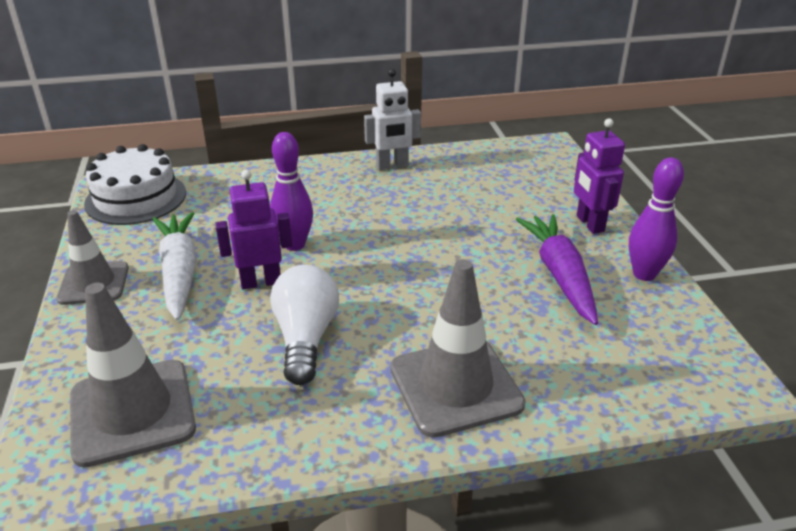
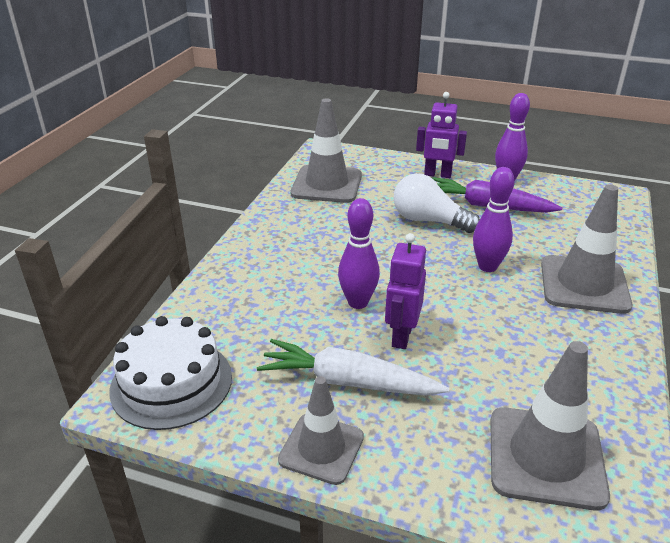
camera: 60 degrees left, 0 degrees up
(305, 338) = (495, 333): white light bulb -> white light bulb (429, 221)
(392, 166) = (279, 219): white robot -> none
(426, 305) = (487, 266): none -> purple bowling pin
(482, 169) = (326, 184): none -> grey traffic cone

